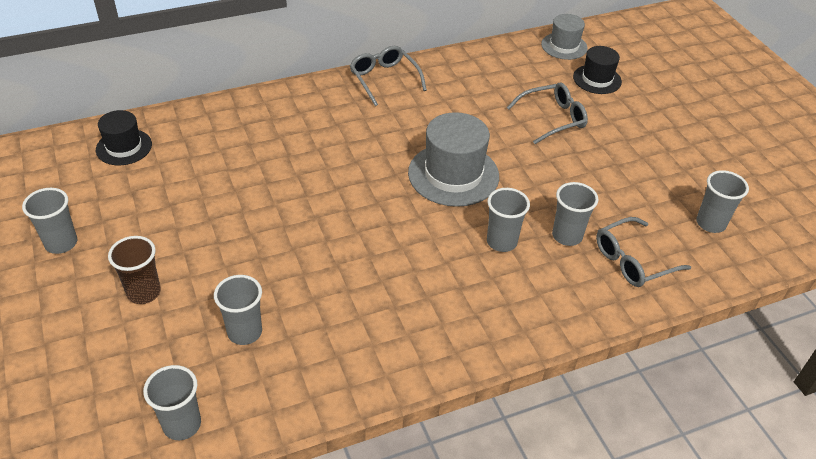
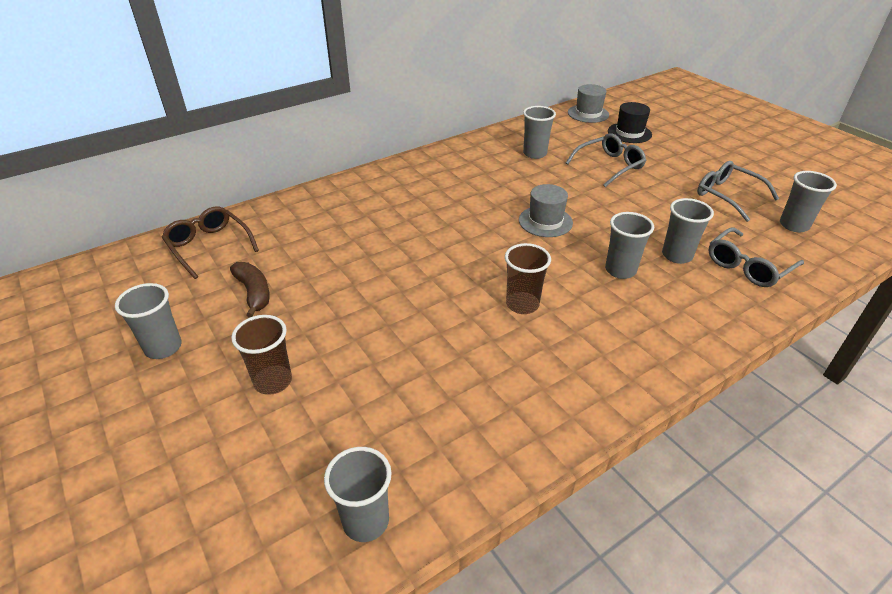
camera: 10 degrees left, 5 degrees down
(124, 147) = (209, 246): black hat -> brown glasses
(151, 204) = (254, 293): none -> brown banana
(245, 332) = (401, 402): grey cup -> grey cup (535, 153)
(384, 79) = (445, 157): grey glasses -> grey glasses (728, 196)
(390, 260) = (522, 304): none -> brown cup
(453, 174) = (545, 221): grey hat -> grey hat, size x0.60

